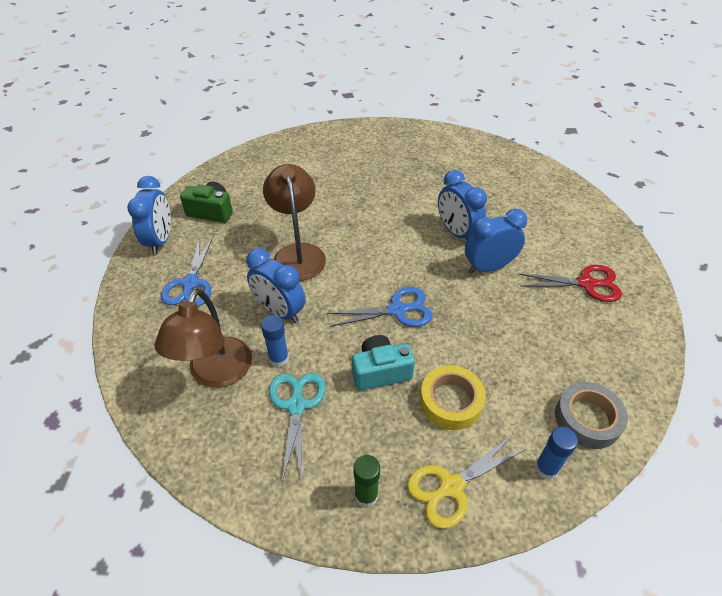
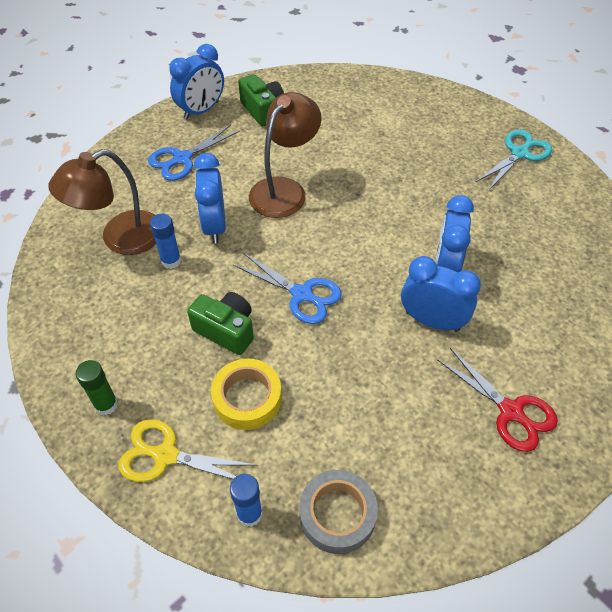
camera: 45 degrees right, 5 degrees up
(296, 406) = (141, 304): turquoise scissors -> turquoise scissors (519, 153)
(380, 372) = (226, 330): turquoise camera -> green camera

